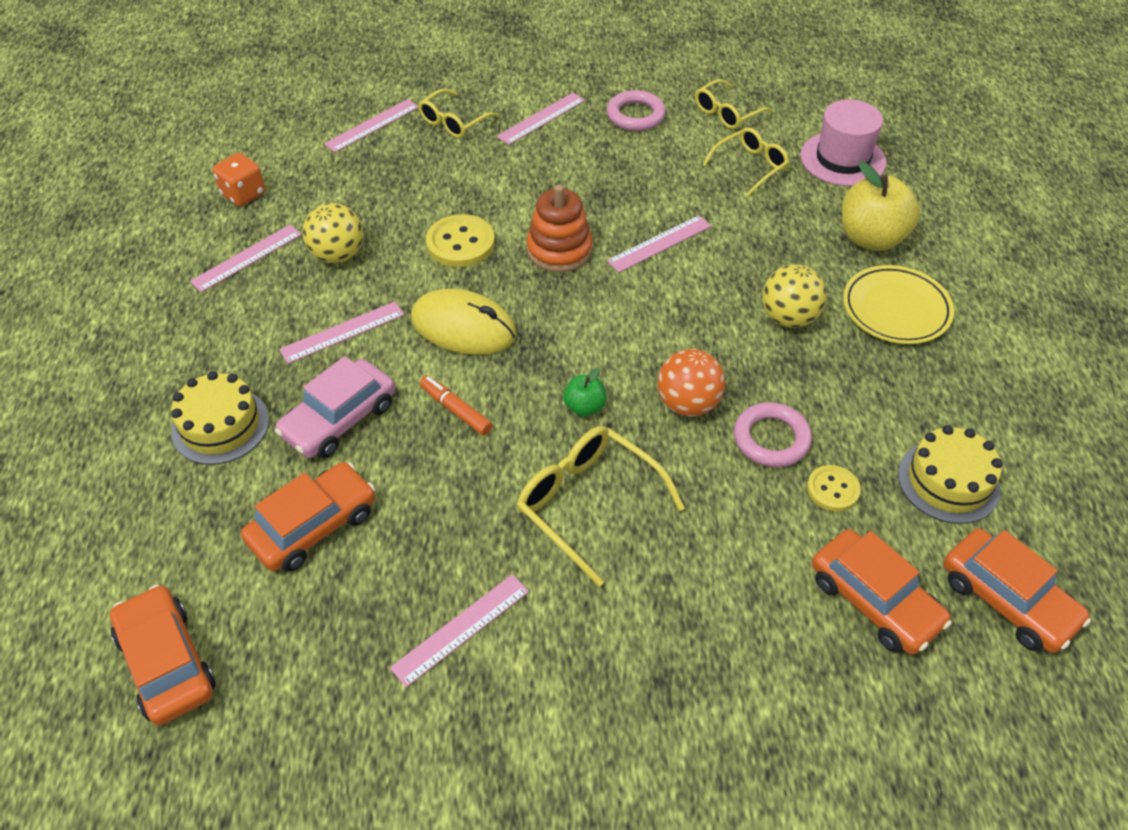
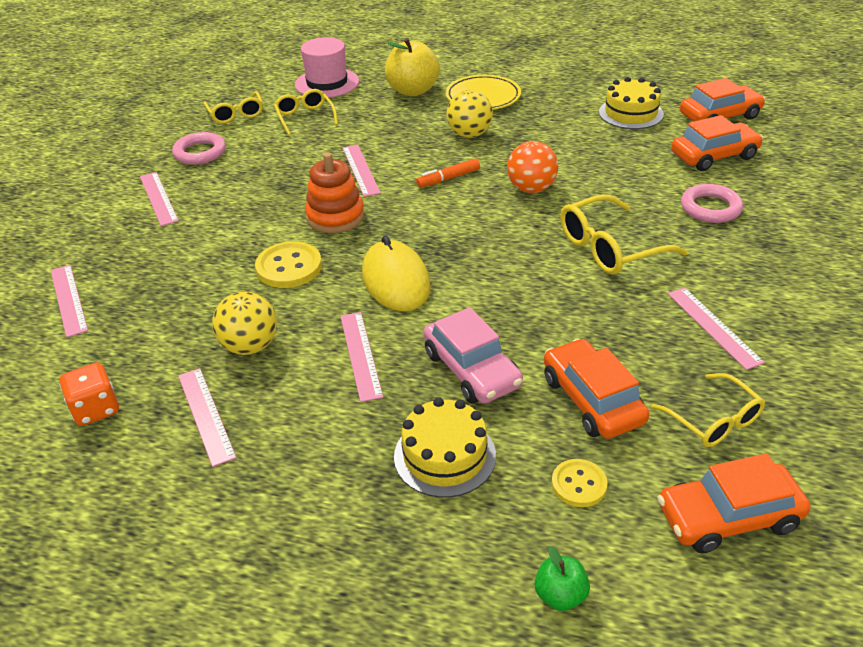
camera: 70 degrees left, 10 degrees down
(453, 122) = (115, 247): yellow glasses -> yellow glasses (713, 420)
(456, 410) = (490, 298): orange marker -> orange marker (448, 178)
(463, 327) = (396, 280): yellow mouse -> yellow mouse turned 60 degrees counterclockwise
(584, 407) = (515, 233): green apple -> green apple (560, 595)
(771, 439) = (576, 163): pink ring -> pink ring (710, 208)
(833, 489) = (625, 151): yellow button -> yellow button (579, 484)

